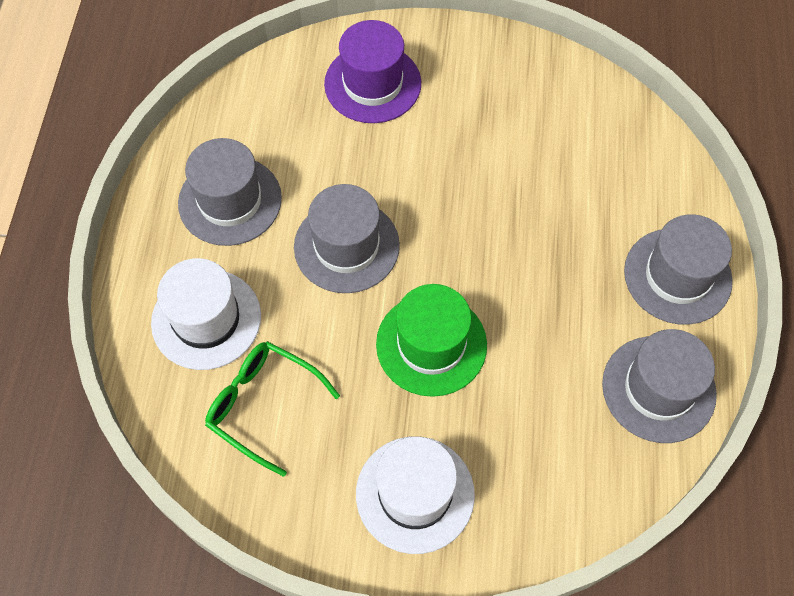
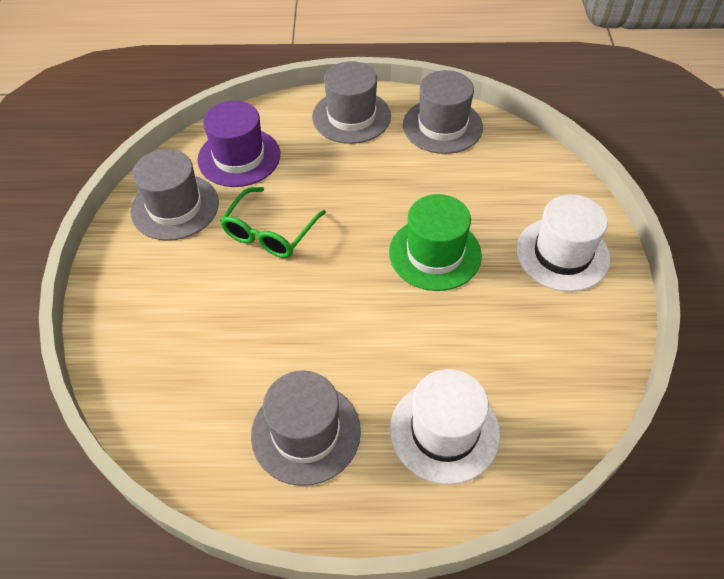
camera: 95 degrees left, 10 degrees down
(263, 405) = (519, 368): green glasses -> green glasses (270, 232)
(346, 246) = (349, 323): grey hat -> grey hat (175, 207)
(372, 83) = (160, 321): purple hat -> purple hat (239, 157)

